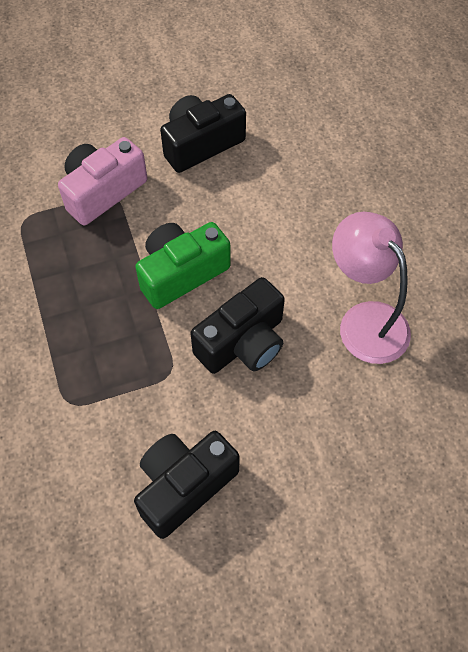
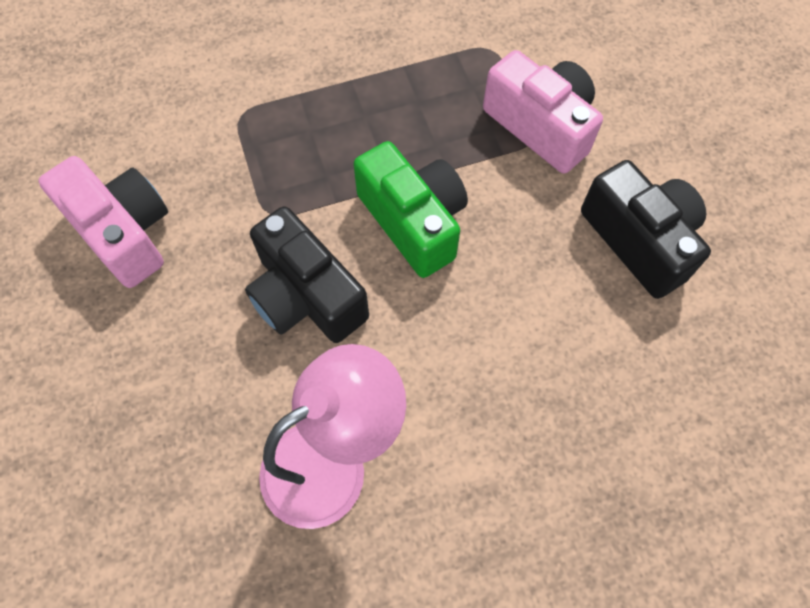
camera: 90 degrees right, 5 degrees up
(184, 486) = (124, 232): black camera -> pink camera

